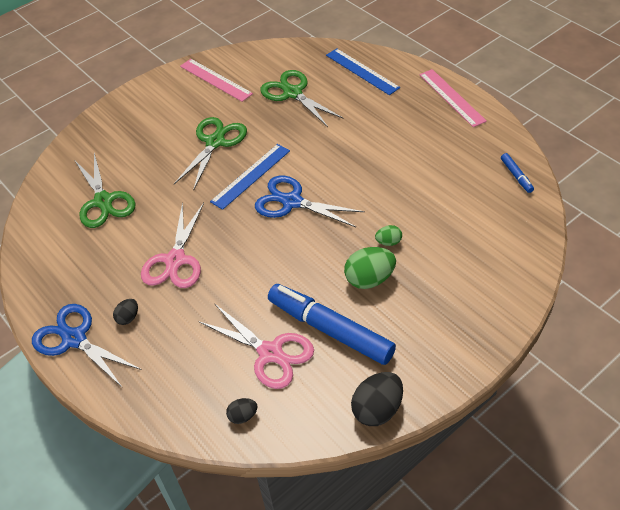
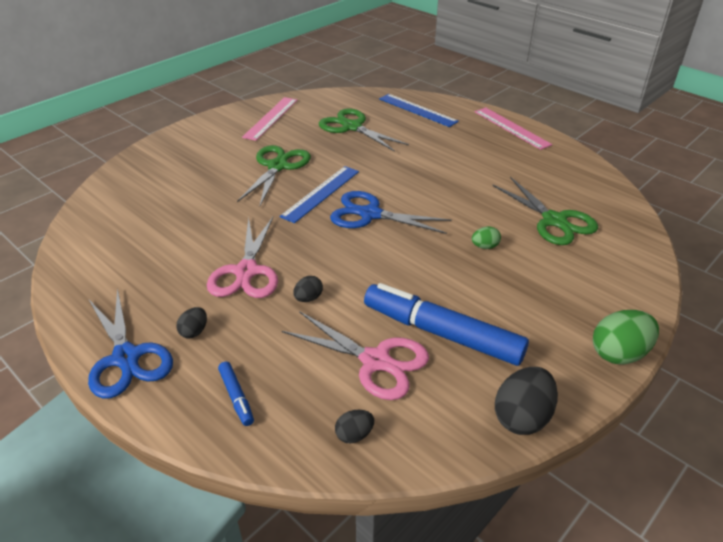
camera: 10 degrees left, 10 degrees down
(74, 339) = (126, 358): blue scissors -> blue scissors turned 150 degrees counterclockwise
(103, 201) = (158, 219): green scissors -> green scissors (554, 221)
(215, 80) = (271, 118): pink ruler -> pink ruler turned 75 degrees clockwise
(224, 290) = (308, 298): none -> black egg
(369, 279) = (474, 281): green egg -> green egg (619, 353)
(516, 176) = (598, 187): blue marker -> blue marker (236, 397)

